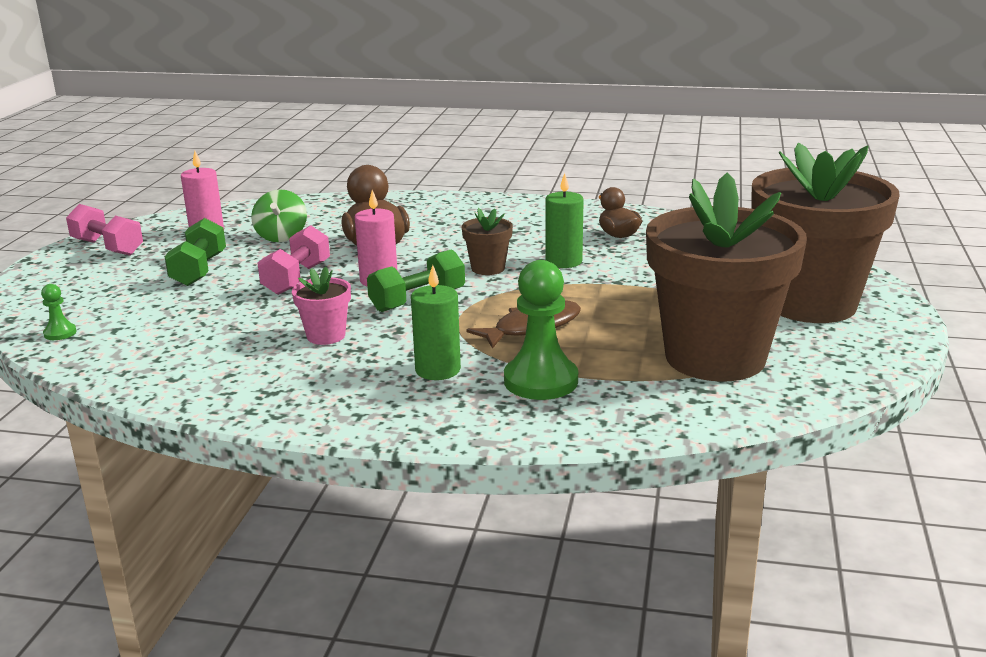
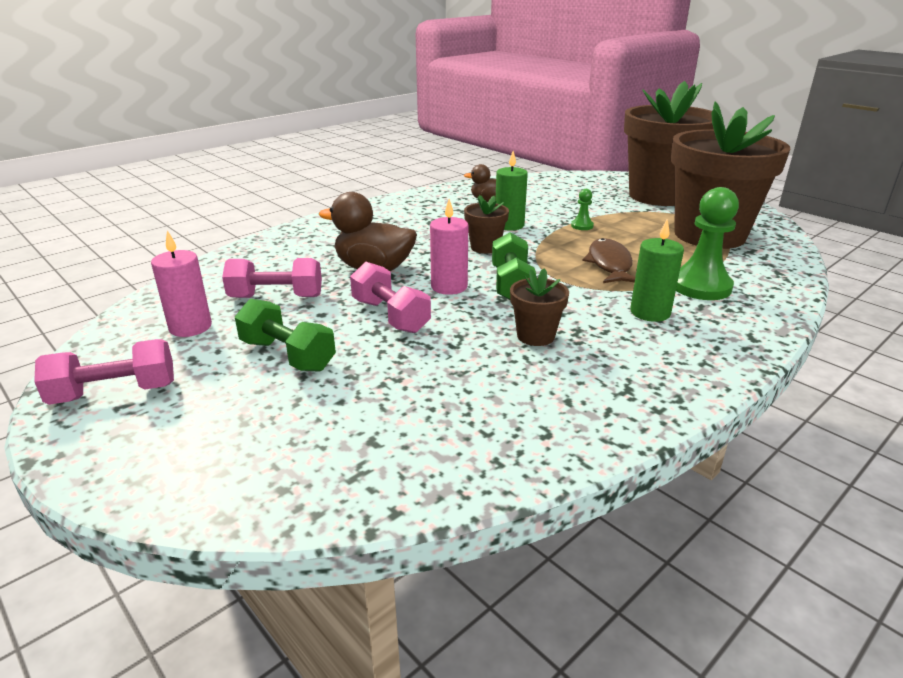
camera: 55 degrees left, 5 degrees up
(60, 333) = (331, 484): green pawn -> green pawn (582, 226)
(281, 236) = (276, 297): green spinning top -> pink dumbbell
(326, 336) = (535, 336): pink flower pot -> brown flower pot

